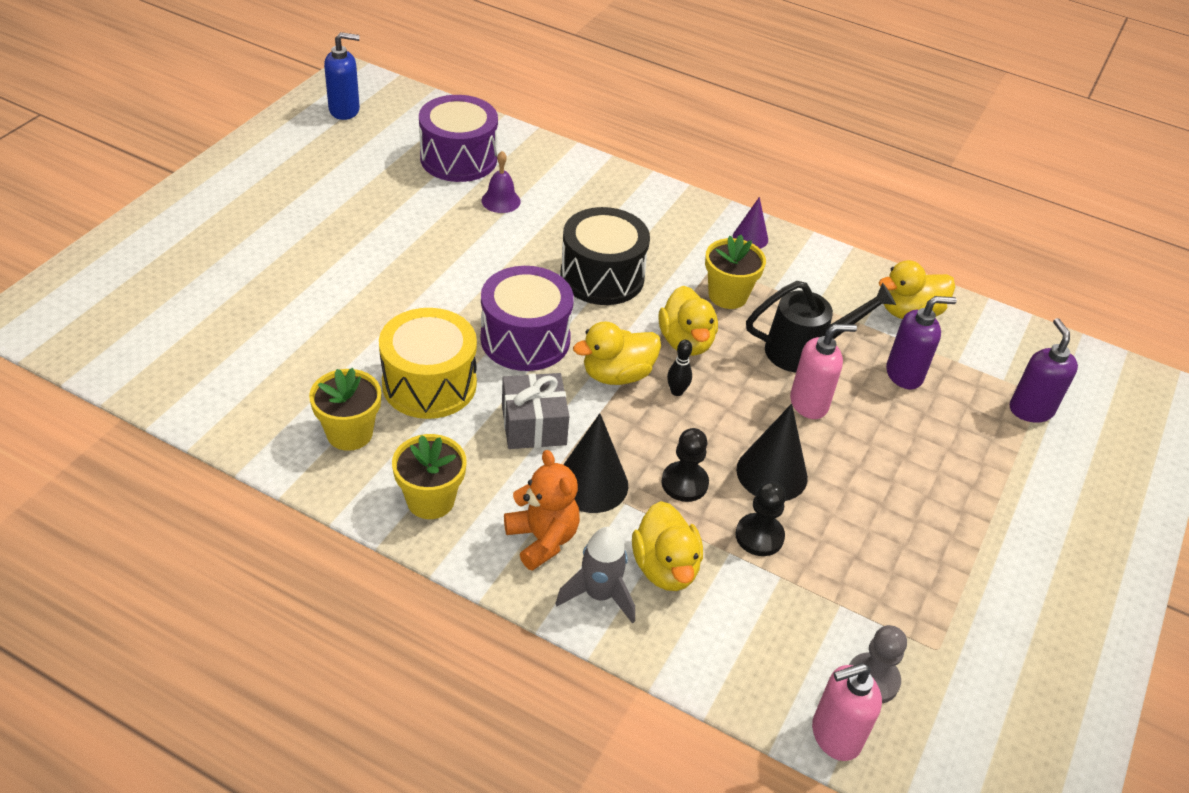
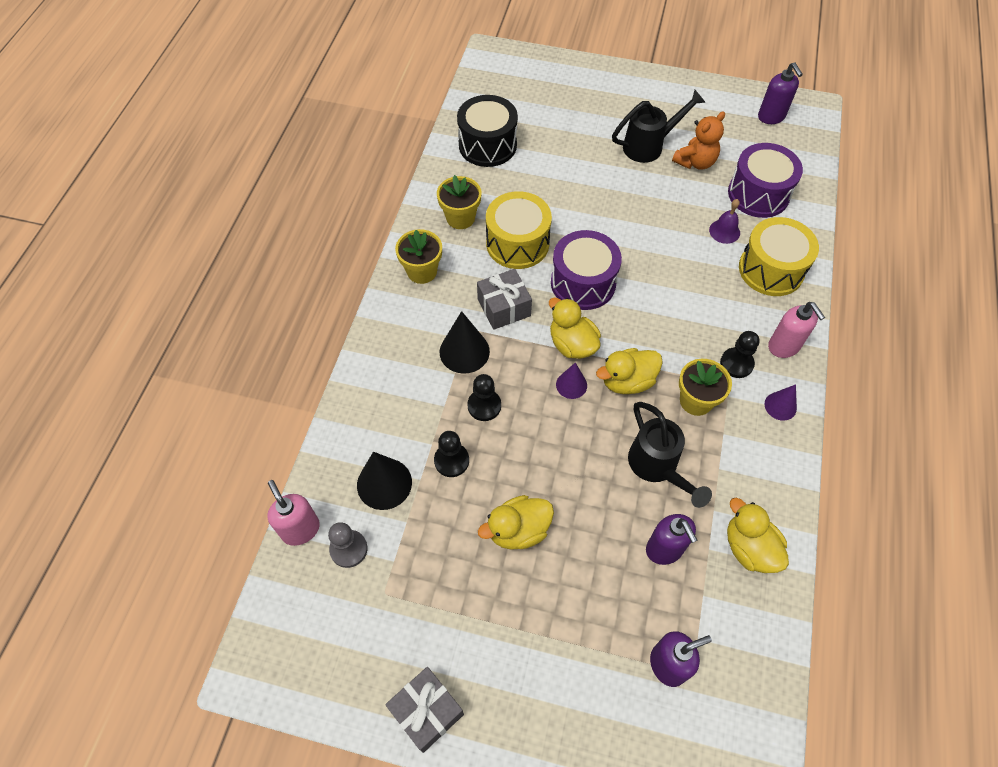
camera: 80 degrees right, 15 degrees up
(328, 216) = (649, 146): none -> black watering can
(344, 110) = (771, 117): blue soap dispenser -> purple soap dispenser
(542, 539) = (410, 335): orange teddy bear -> orange teddy bear (695, 162)
(572, 185) = (771, 269): none -> yellow drum
(599, 595) = (375, 375): grey rocket -> none
(602, 276) = (673, 313): black drum -> black drum (487, 145)
(665, 568) = (407, 407): yellow duck -> yellow duck (518, 530)
(677, 391) = (571, 385): black bowling pin -> purple cone
(688, 251) = (736, 363): none -> black pawn
(772, 473) = (513, 460): black cone -> black cone (384, 483)
(809, 403) = (597, 477): pink soap dispenser -> pink soap dispenser (784, 346)
(1087, 634) = (427, 711): none -> grey gift

